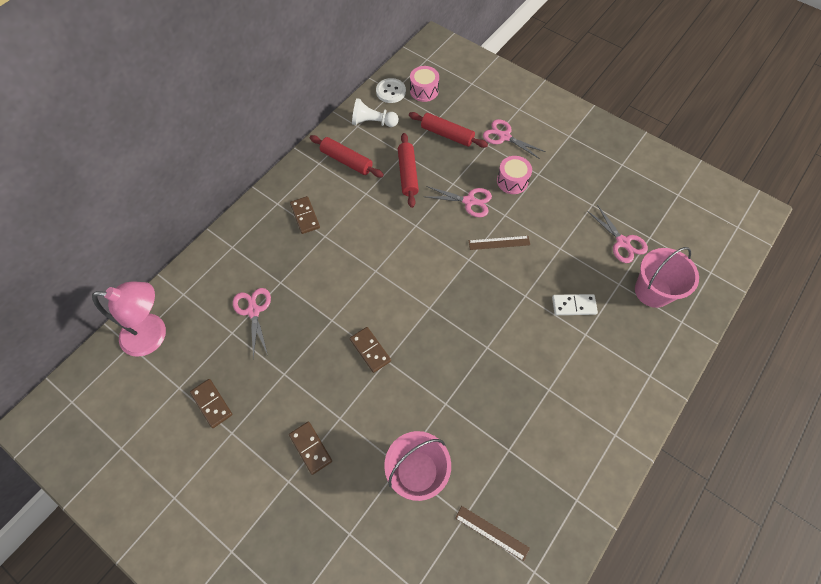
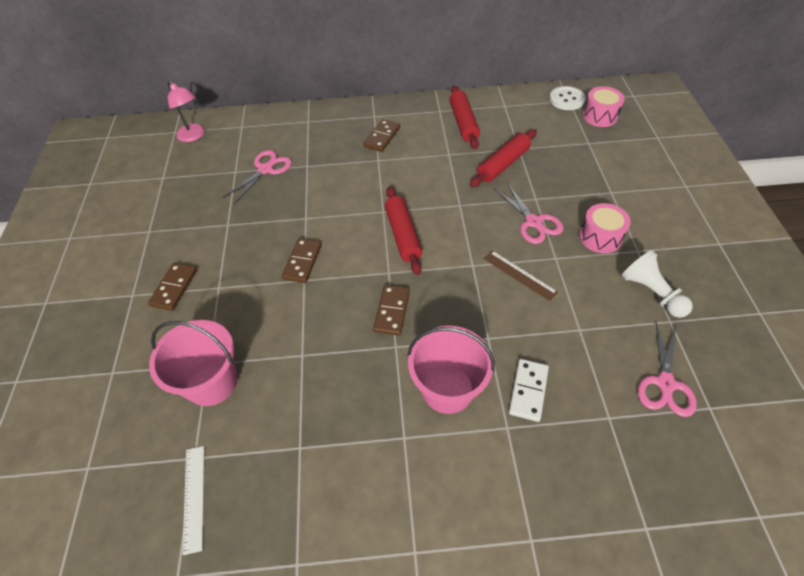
camera: 50 degrees right, 10 degrees down
(153, 335) = (194, 136): pink lamp -> pink lamp, size x0.63
(212, 403) = (164, 203): brown domino -> brown domino (392, 311)
(373, 122) = (521, 111): white pawn -> white pawn (651, 292)
(447, 135) = (579, 160): red rolling pin -> red rolling pin (403, 235)
(492, 532) = (194, 497): brown ruler -> white ruler
(504, 137) = (639, 197): pink scissors -> none
(573, 306) = (528, 391): white domino -> white domino turned 60 degrees clockwise
(652, 291) = (645, 462): pink bucket -> pink bucket (447, 389)

